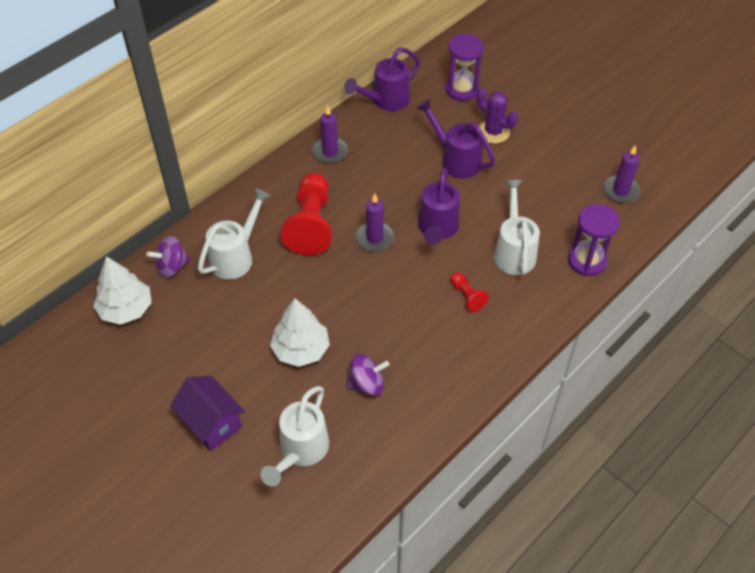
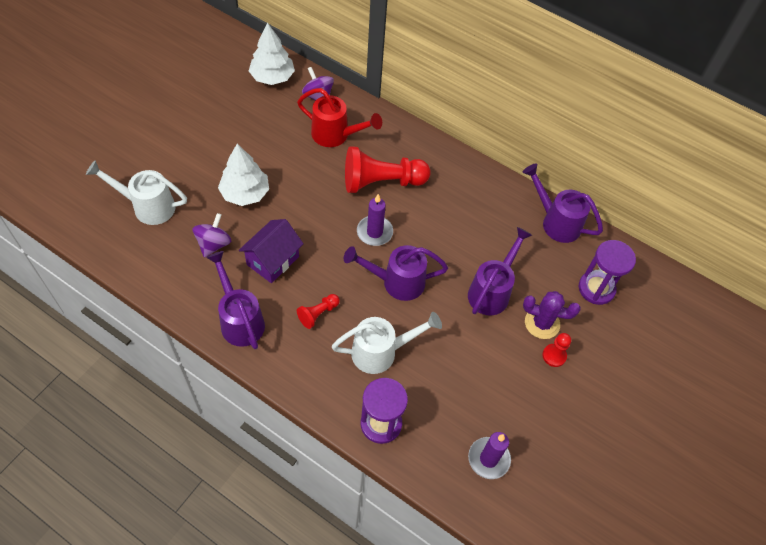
camera: 75 degrees right, 5 degrees up
(211, 423) = (171, 146): purple house -> purple house (273, 260)
(235, 257) = (335, 135): white watering can -> red watering can
(330, 152) = (473, 185): purple candle -> none
(367, 384) = (213, 244): purple spinning top -> purple spinning top turned 135 degrees counterclockwise
(467, 365) = (240, 320): none -> purple watering can
(493, 132) = (542, 323): purple cactus -> purple cactus turned 75 degrees clockwise
(526, 130) = (554, 356): none -> red pawn

